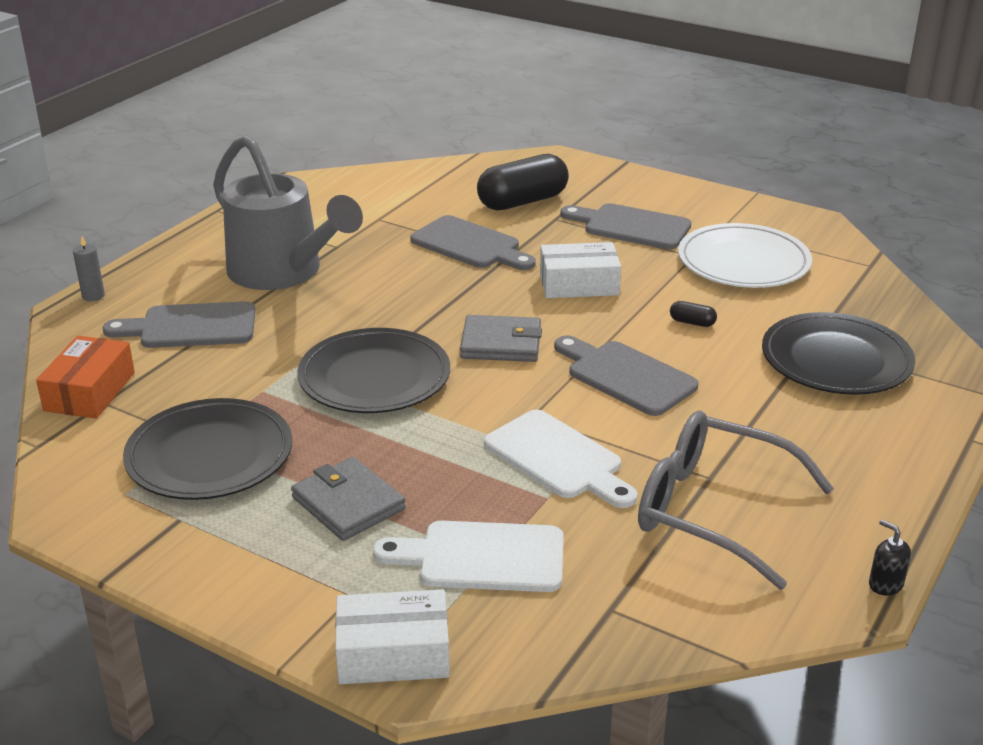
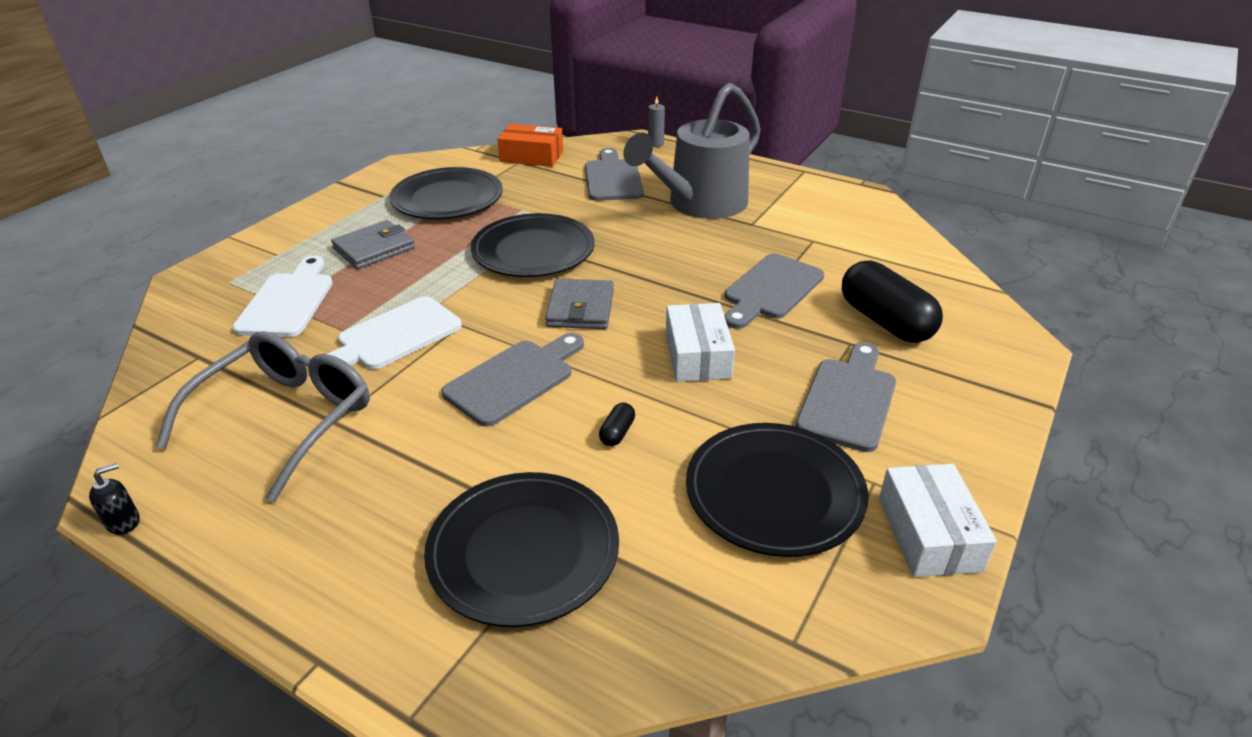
camera: 90 degrees right, 5 degrees up
(393, 653) = (214, 271): white box -> white box (928, 534)
(743, 262) = (774, 493): white plate -> black plate

